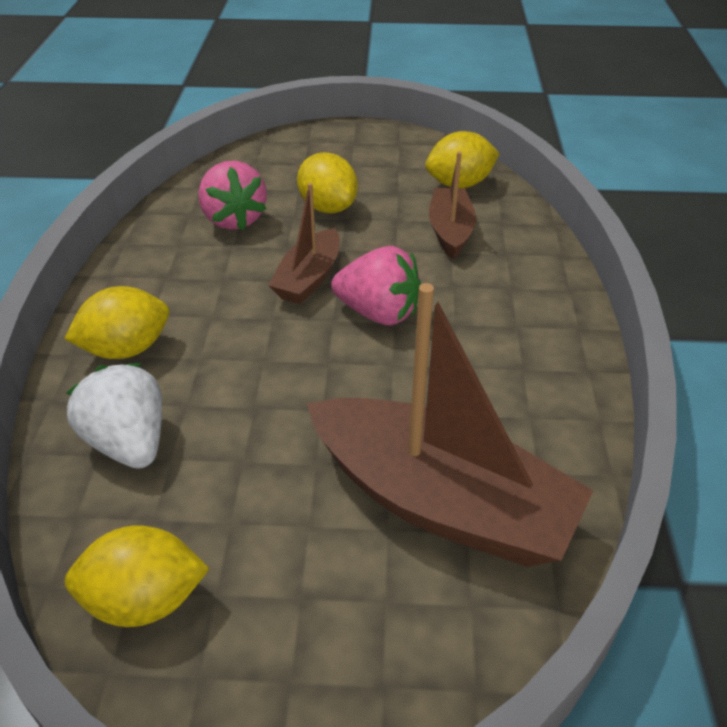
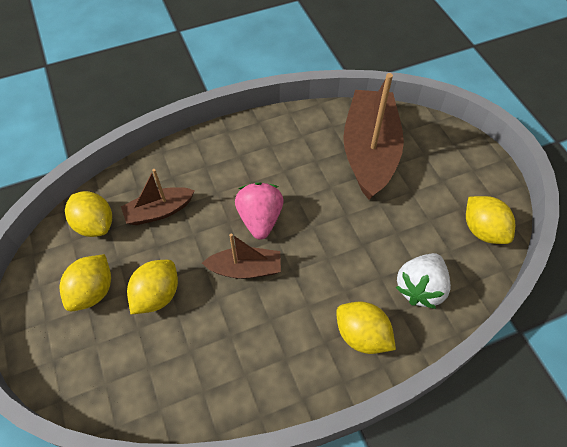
camera: 115 degrees left, 15 degrees up
(234, 219) = (198, 353): pink strawberry -> none
(367, 170) = (93, 291): none -> yellow lemon

